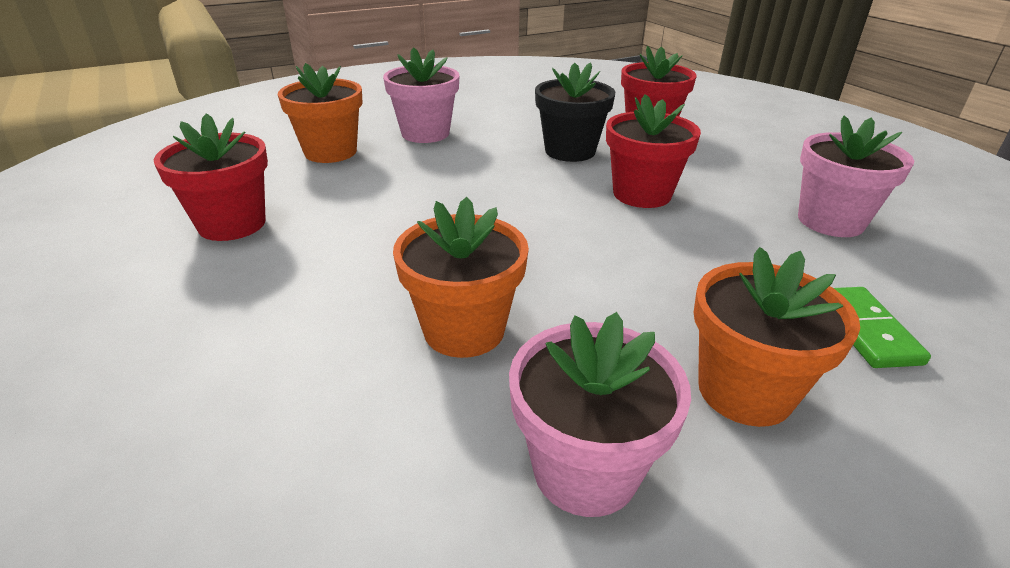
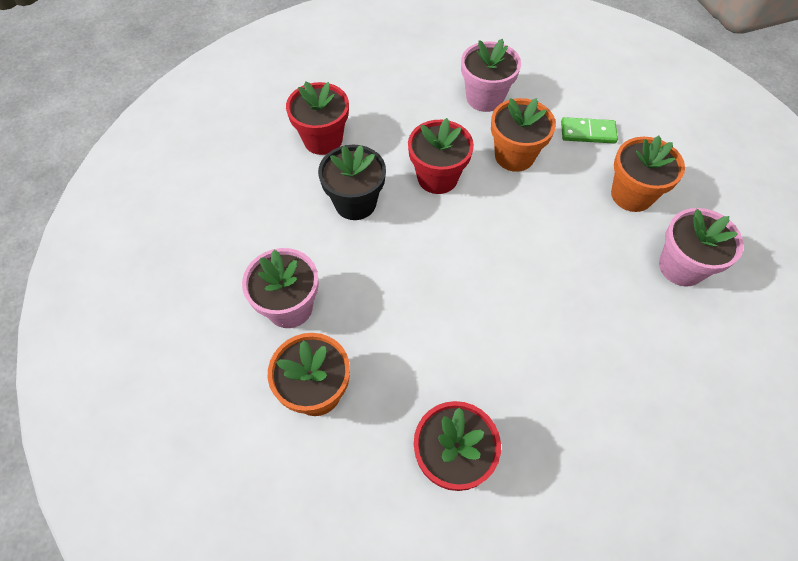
camera: 80 degrees left, 25 degrees up
(464, 330) = (588, 303): orange flower pot -> orange flower pot (514, 156)

